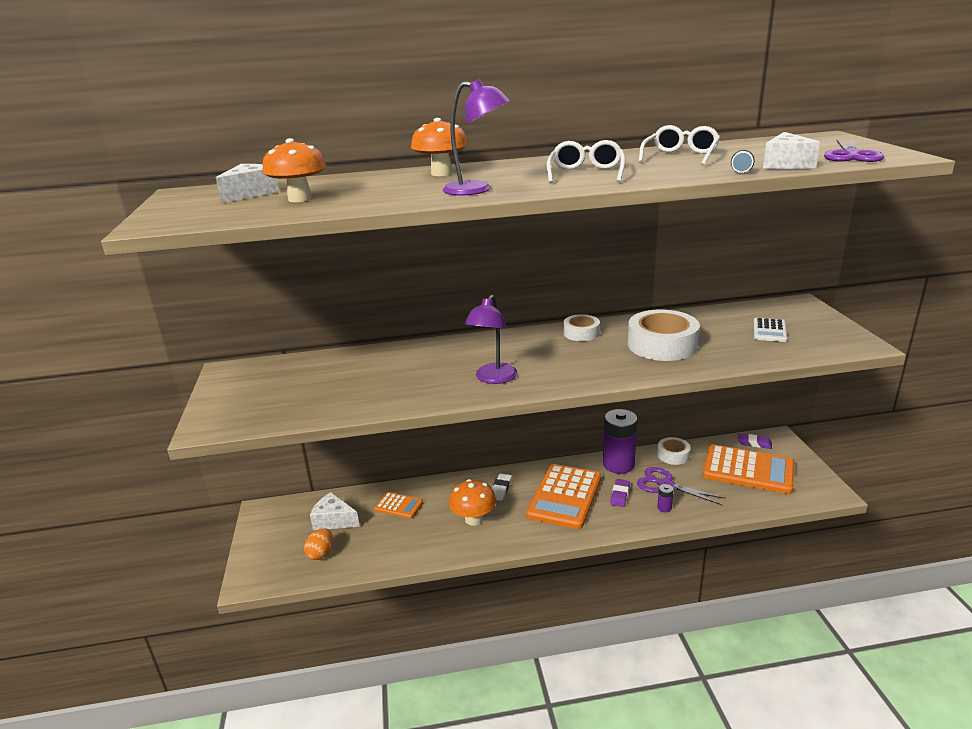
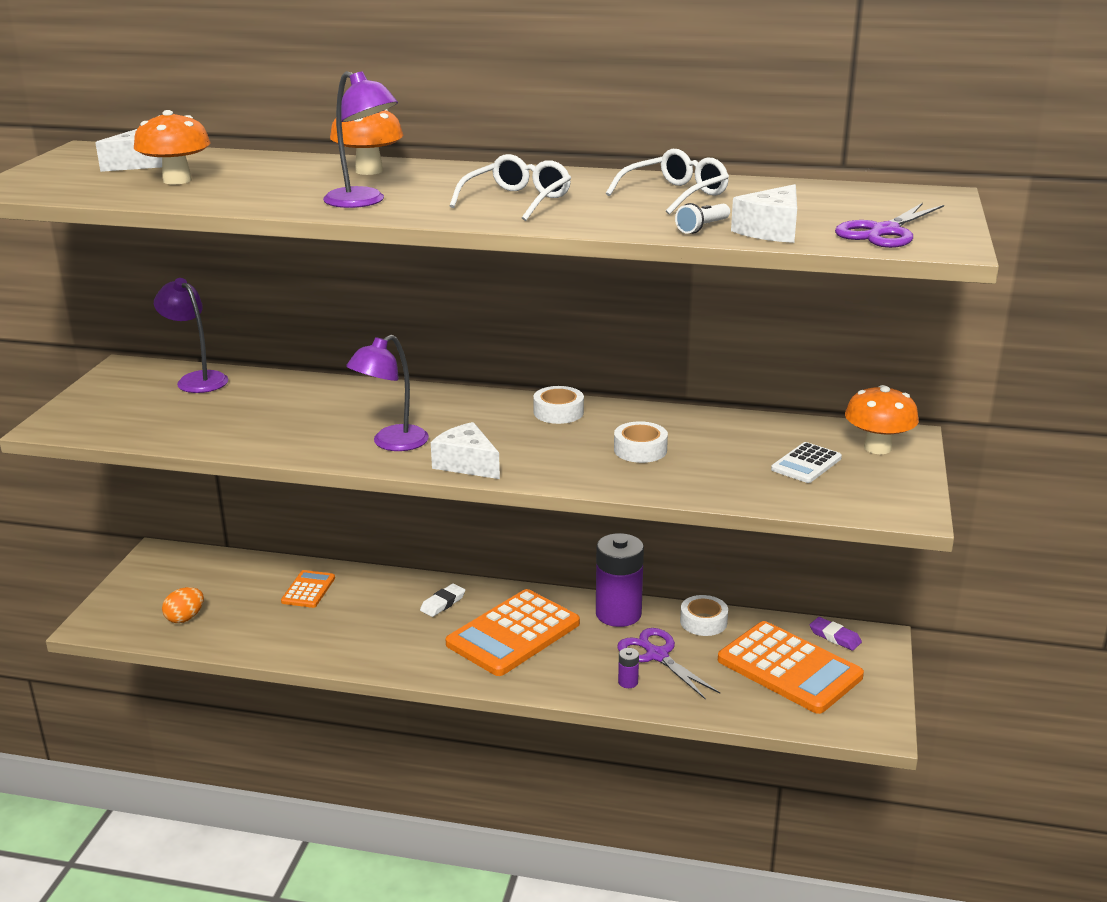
camera: 20 degrees right, 0 degrees up
(295, 366) = (197, 379): none -> purple lamp
(334, 520) = (225, 586): white cheese -> white cheese (466, 464)
(399, 506) = (308, 590): orange calculator -> orange calculator turned 120 degrees counterclockwise
(473, 519) = (381, 629): orange mushroom -> orange mushroom (877, 448)
(620, 495) = (585, 651): purple eraser -> none
(662, 345) = (640, 450): white tape -> white tape, size x0.55

